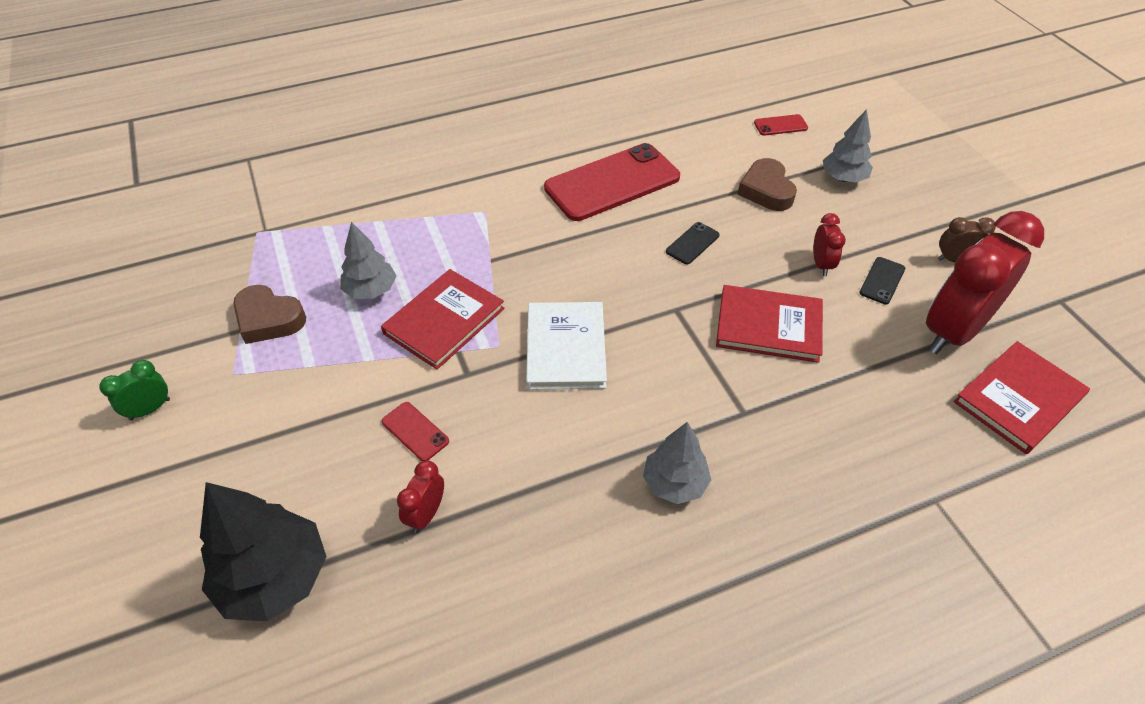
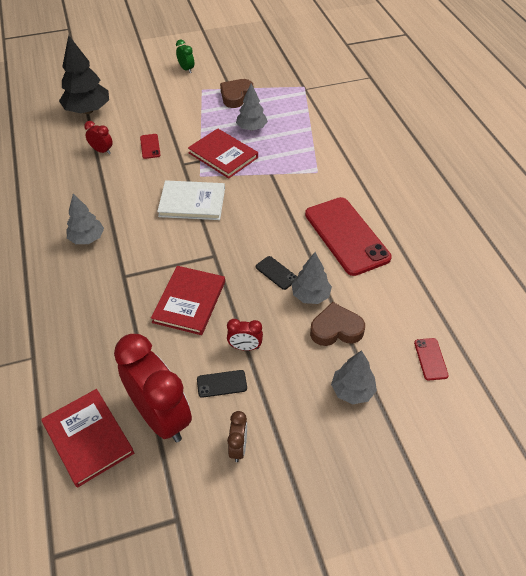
camera: 95 degrees right, 0 degrees up
(415, 431) = (150, 146): red phone -> red phone turned 60 degrees counterclockwise
(722, 211) = (310, 295): none -> grey tree
(882, 281) = (221, 384): black phone -> black phone turned 45 degrees counterclockwise

